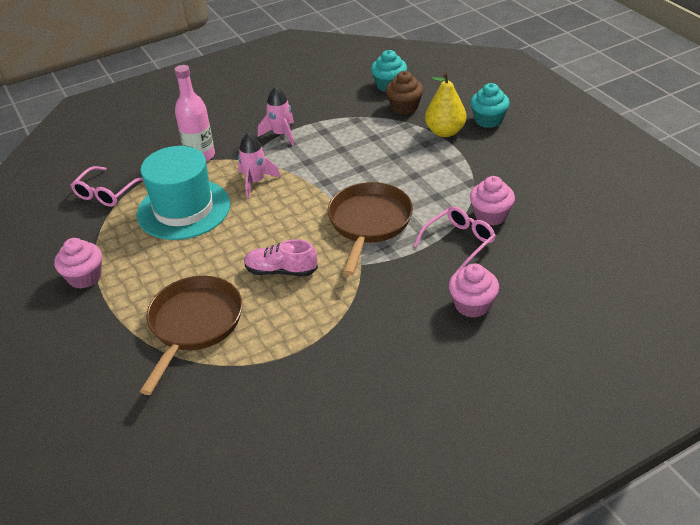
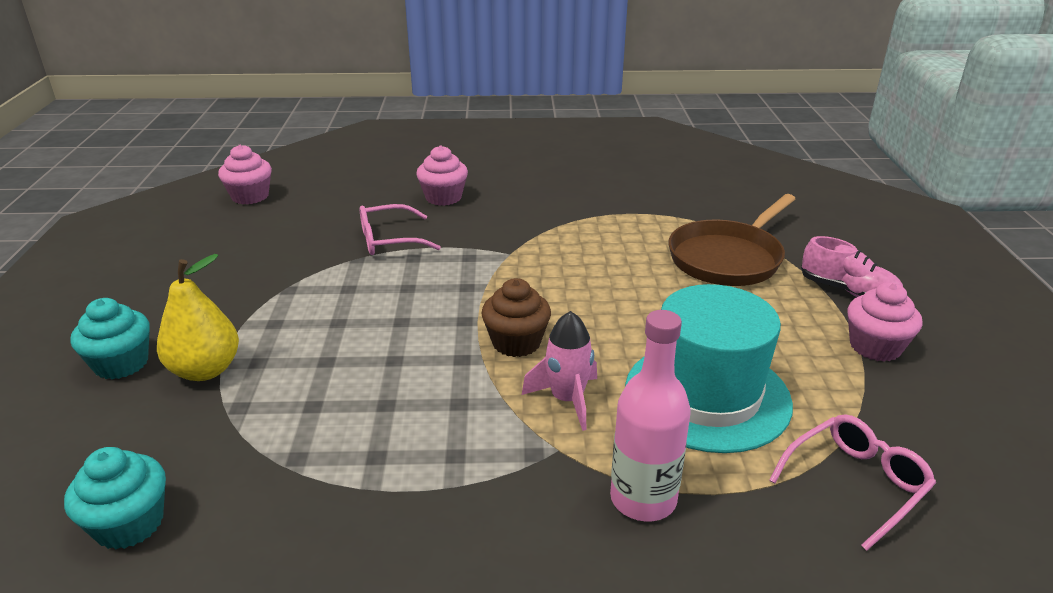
camera: 155 degrees left, 10 degrees down
(281, 134) = (455, 484): pink rocket -> none
(281, 271) = (604, 274): pink shoe -> pink shoe (848, 291)
(369, 223) = (461, 287): brown pan -> none
(404, 107) = (186, 448): brown cupcake -> brown cupcake (516, 342)
(490, 215) = (323, 251): pink cupcake -> pink cupcake (250, 196)

